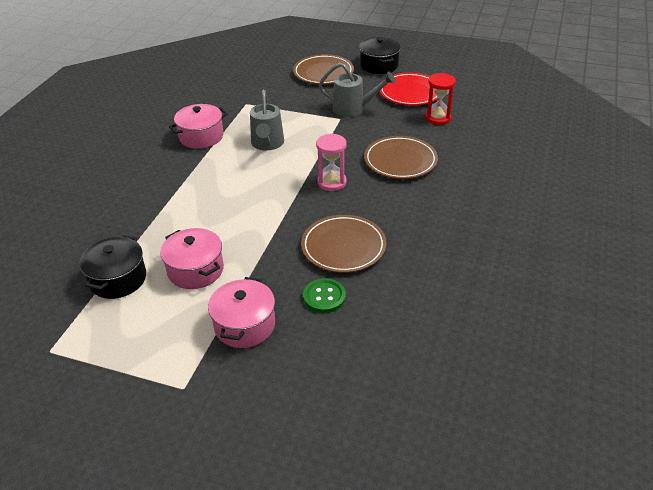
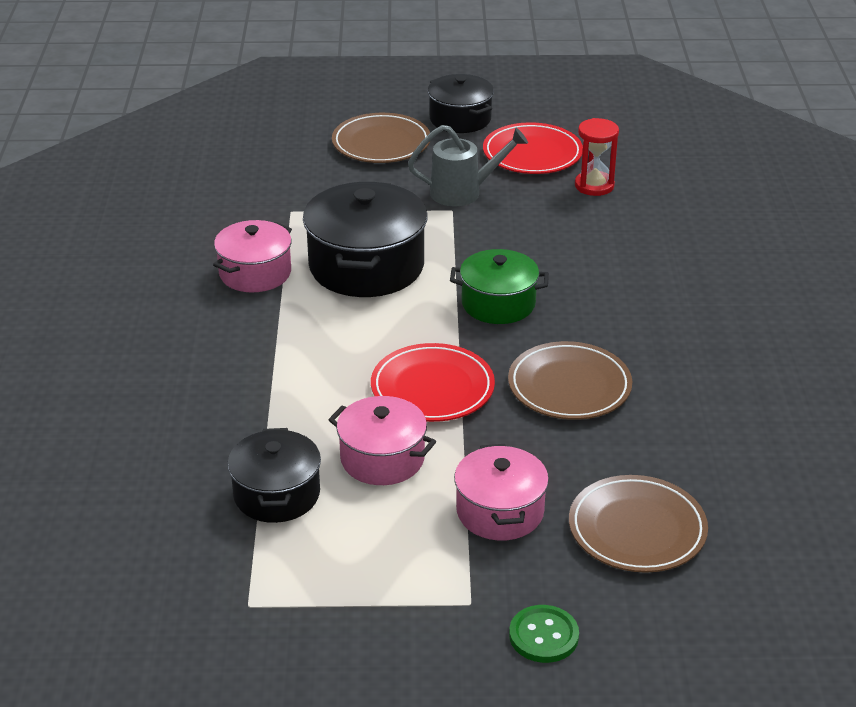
camera: 20 degrees left, 5 degrees down
(256, 229) = (432, 388): none -> red plate
(267, 144) = (366, 266): grey watering can -> black pot
(324, 297) = (583, 454): green button -> green button (543, 636)
(332, 182) = (498, 304): pink hourglass -> green pot
(400, 161) = (577, 256): brown plate -> brown plate (637, 529)

